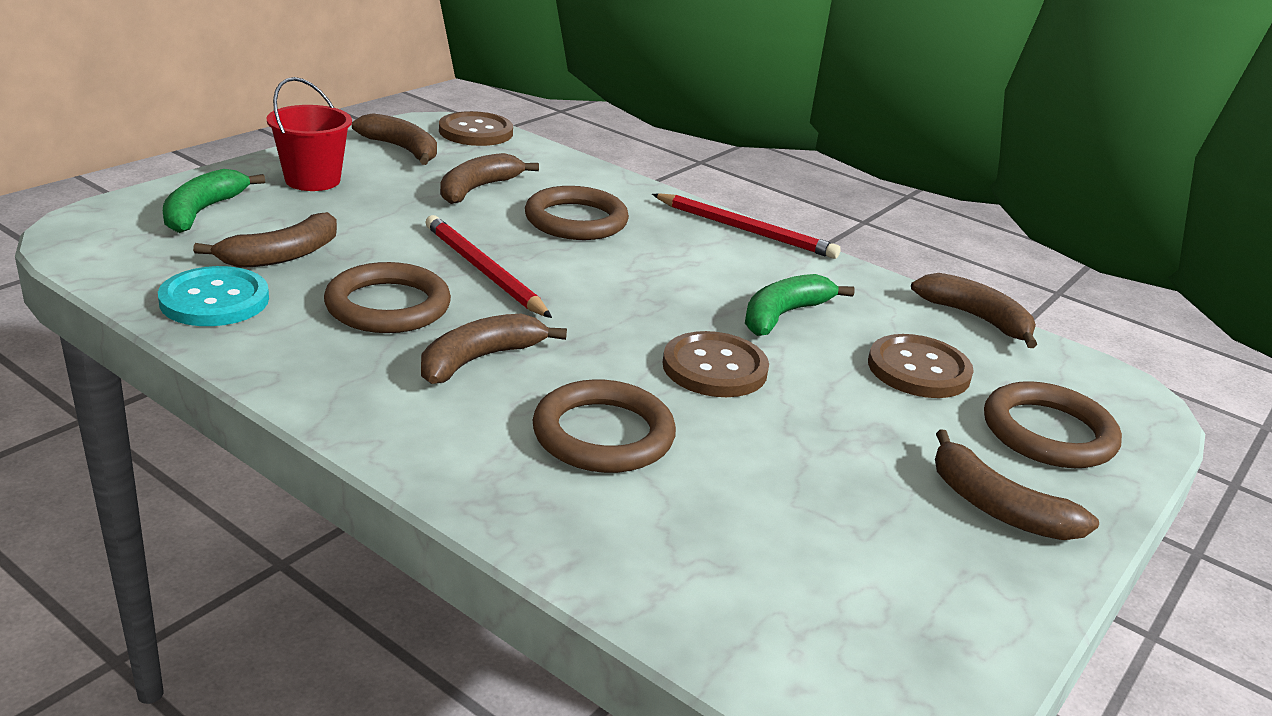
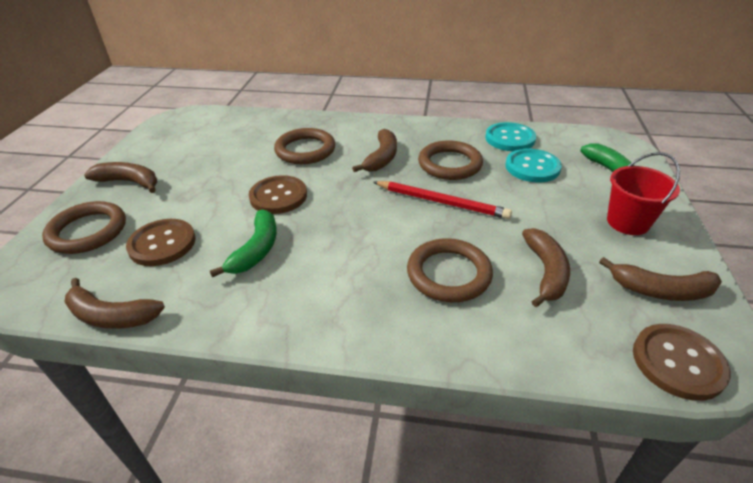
camera: 155 degrees right, 10 degrees up
(281, 255) = (532, 167): brown banana -> turquoise button
(745, 230) = (325, 337): red pencil -> none

